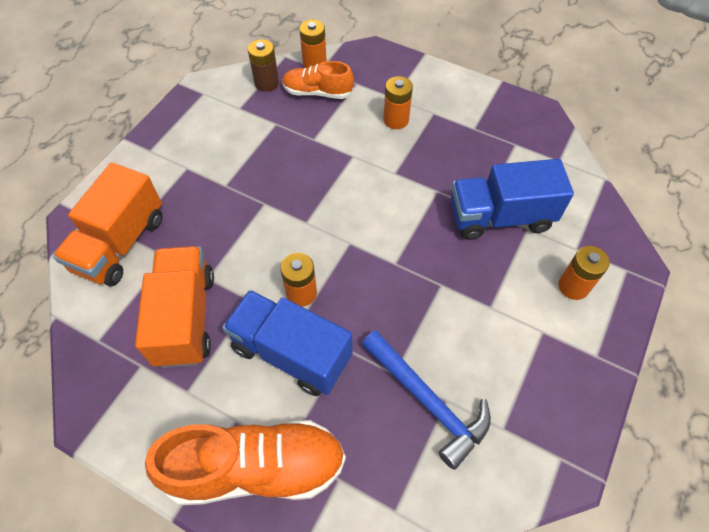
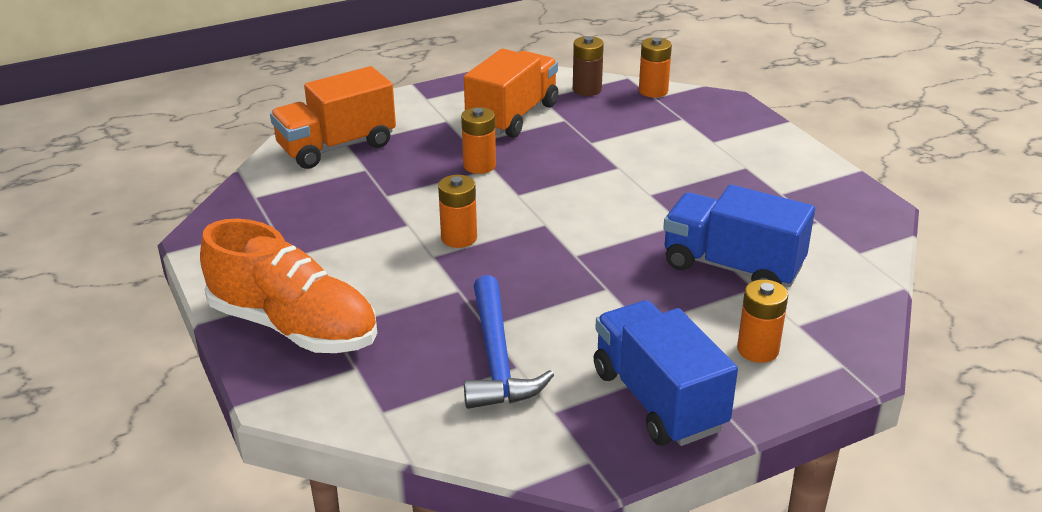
camera: 35 degrees right, 25 degrees down
(185, 318) = (339, 212): orange truck -> orange truck (512, 116)
(291, 353) = (405, 271): blue truck -> blue truck (658, 400)
(317, 92) = (632, 112): orange shoe -> none
(396, 120) = (695, 158): orange battery -> orange battery (479, 165)

